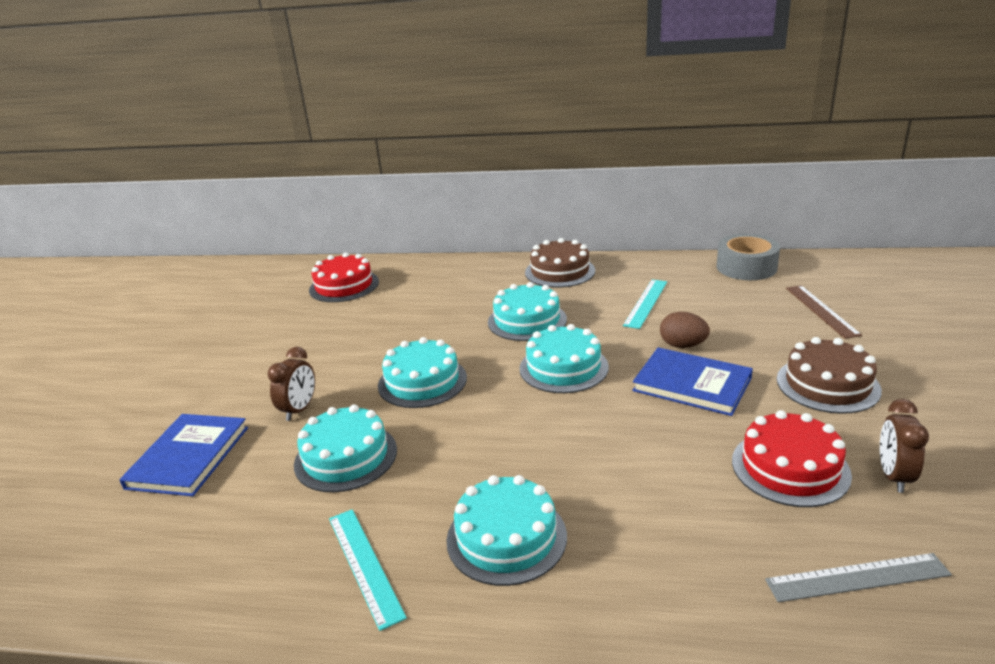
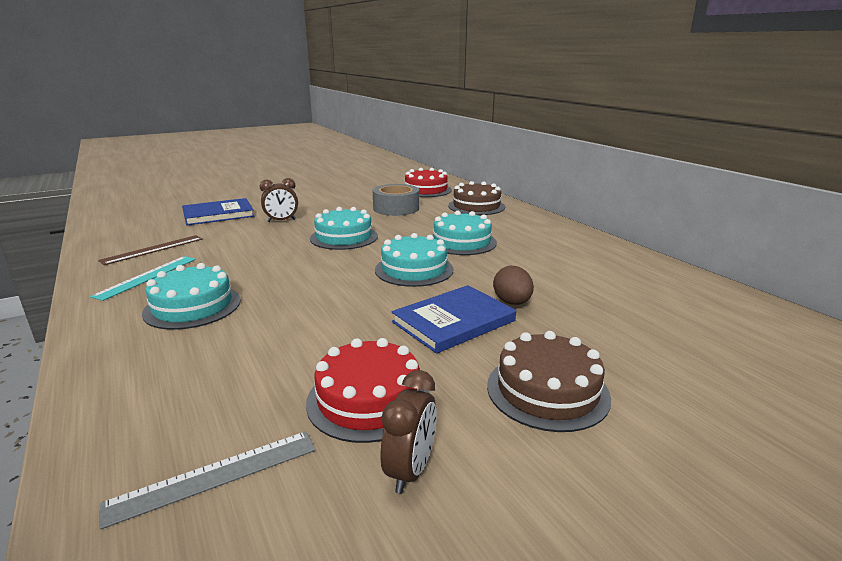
camera: 50 degrees right, 5 degrees down
(346, 457) = (245, 243): turquoise cake -> none
(560, 271) = (552, 232): brown cake -> brown cake (476, 206)
(646, 303) = (558, 272): turquoise ruler -> none
(692, 384) = (453, 321): blue book -> blue book turned 60 degrees clockwise
(746, 267) = (714, 296): grey tape -> grey tape (396, 208)
(821, 310) = (702, 355): brown ruler -> brown ruler (153, 249)
(857, 578) = (214, 476): grey ruler -> grey ruler turned 75 degrees counterclockwise
(893, 476) = (410, 470): brown clock -> brown clock turned 135 degrees clockwise

